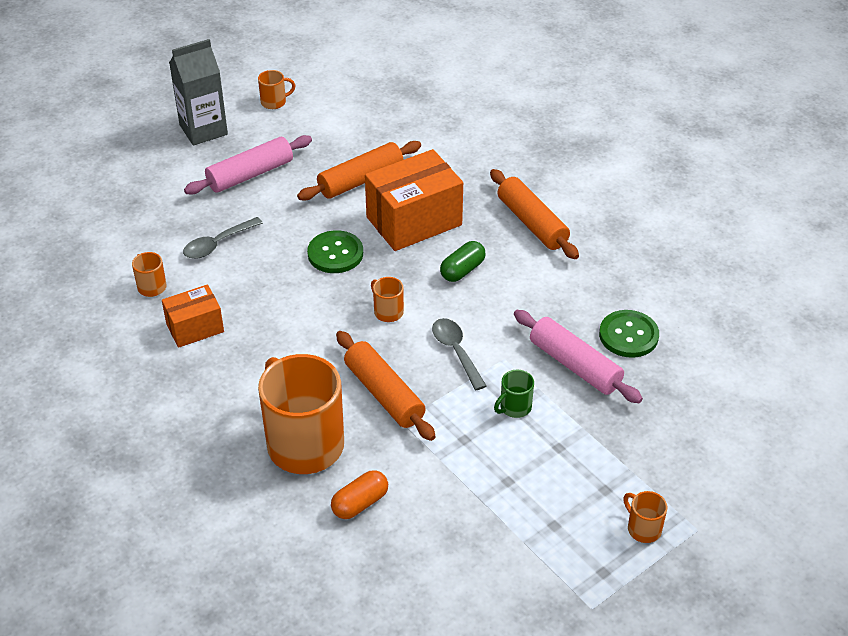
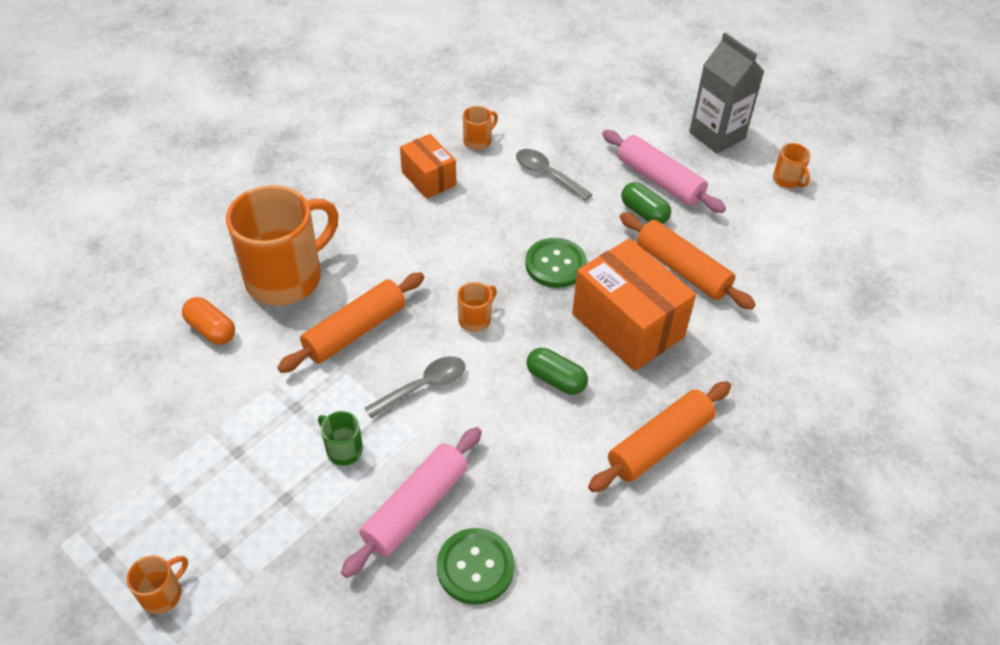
camera: 80 degrees right, 5 degrees up
(288, 190) = (644, 213): none -> green capsule

